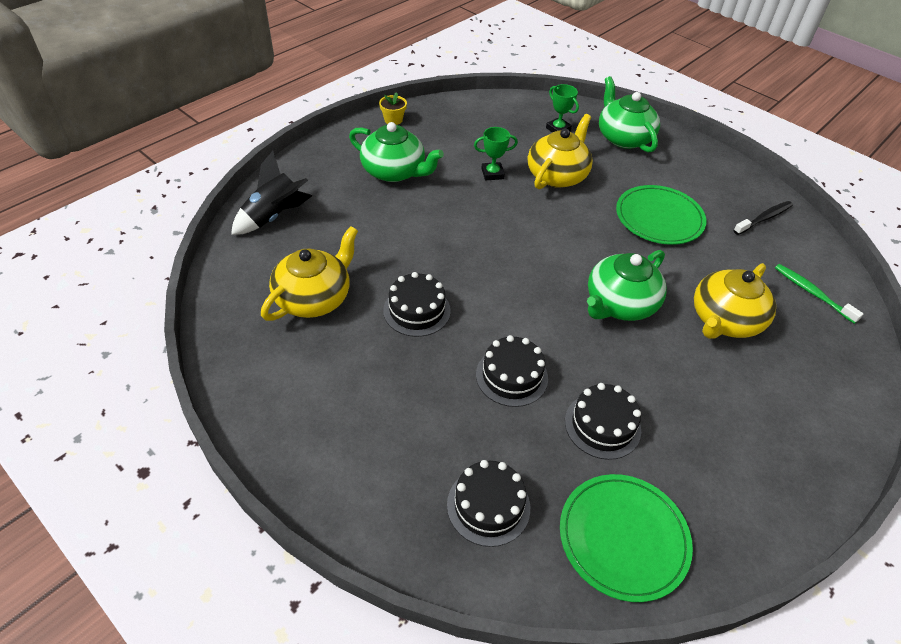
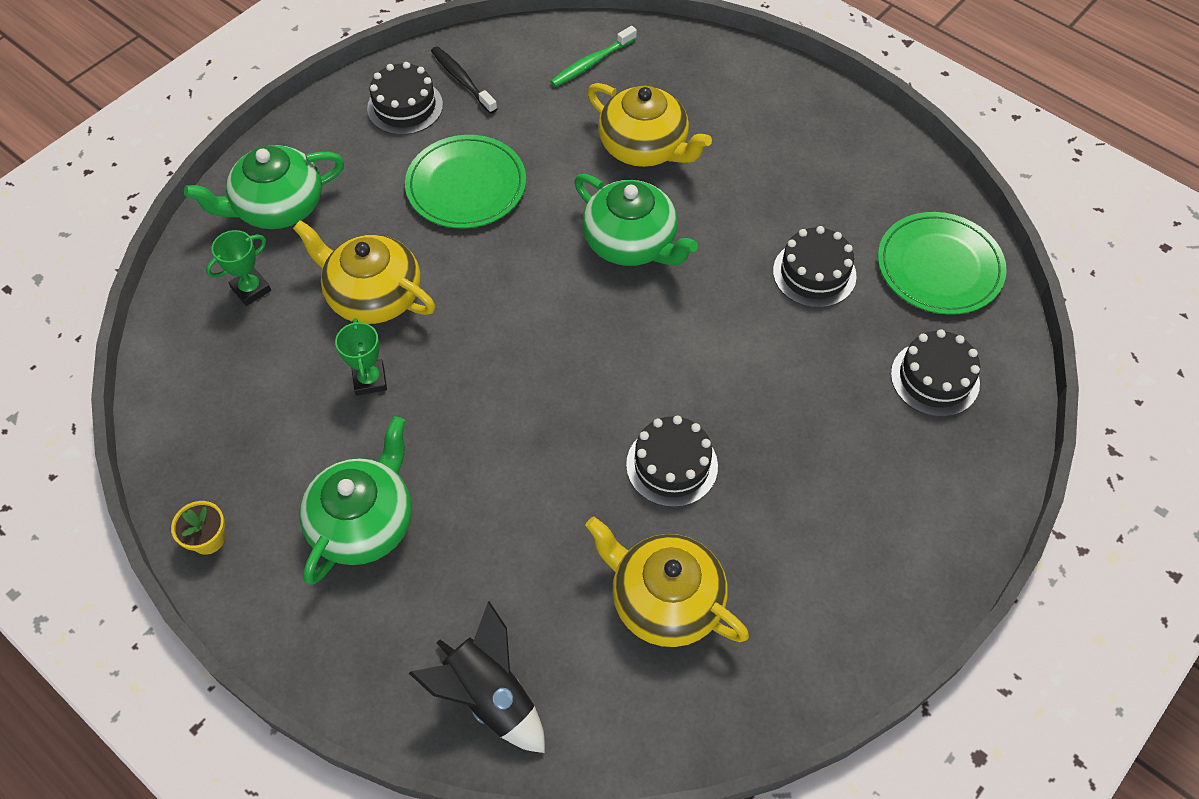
camera: 90 degrees left, 10 degrees up
(511, 376) = (763, 357): black cake -> black cake (405, 106)

